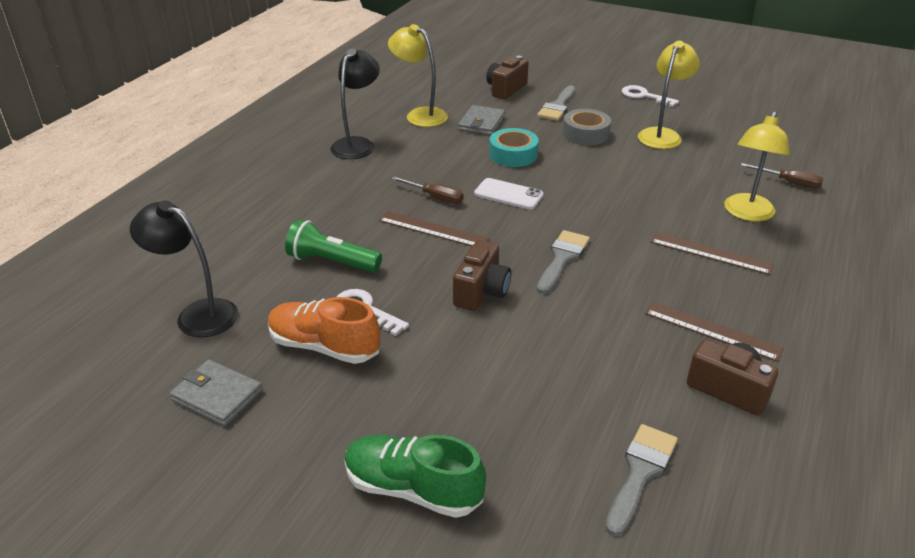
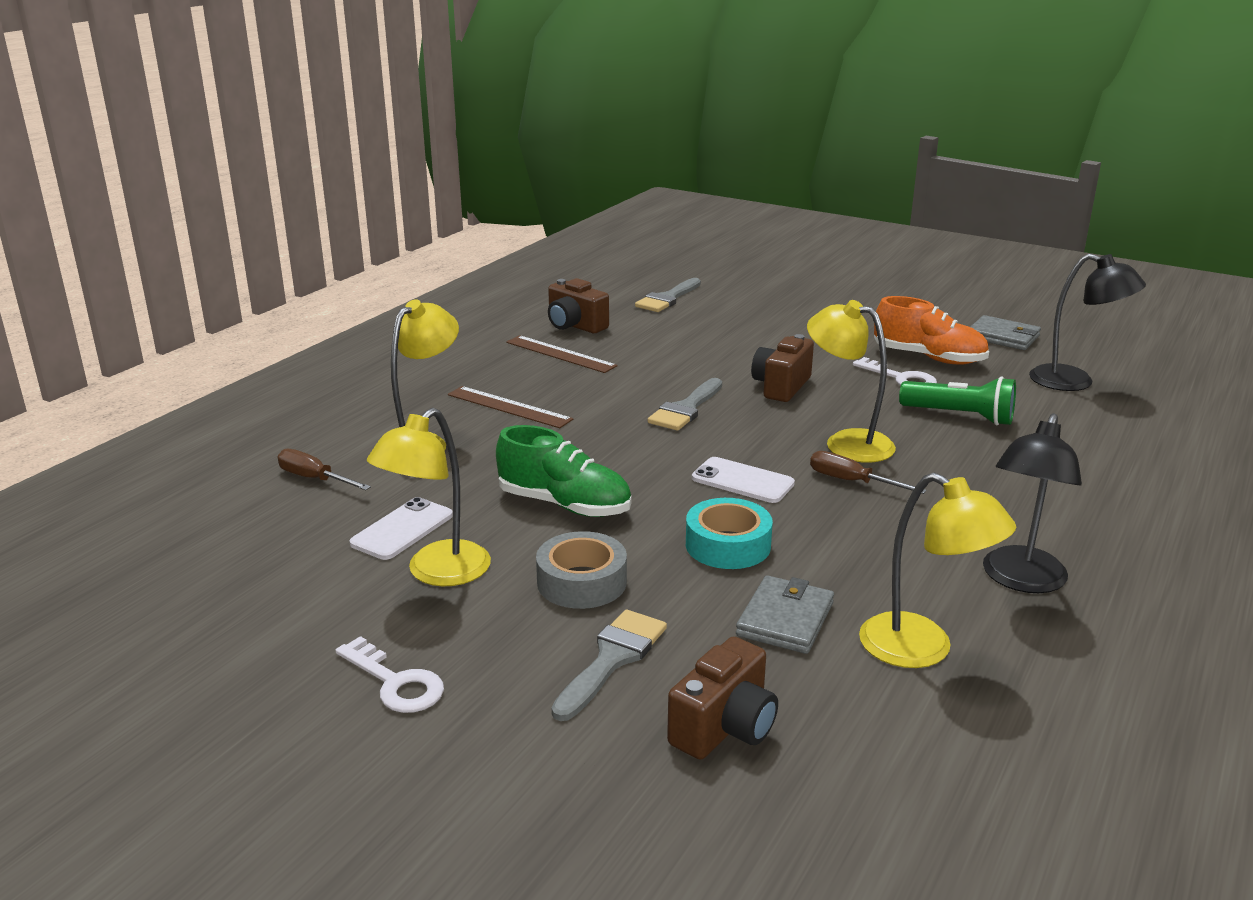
camera: 175 degrees left, 10 degrees down
(413, 489) = (827, 298): green shoe -> green shoe (564, 505)
(432, 230) = (846, 443): brown ruler -> yellow lamp
(701, 155) = (402, 529): none -> white phone

